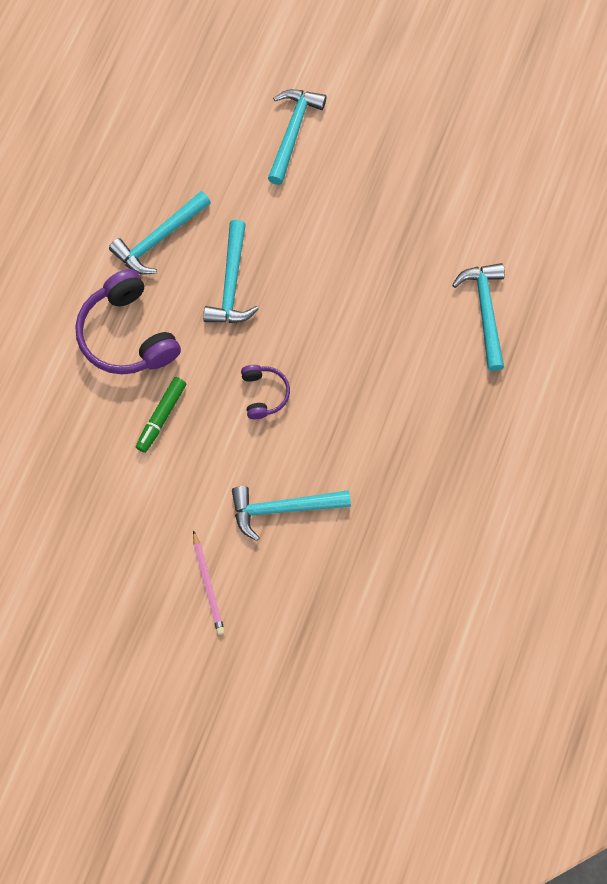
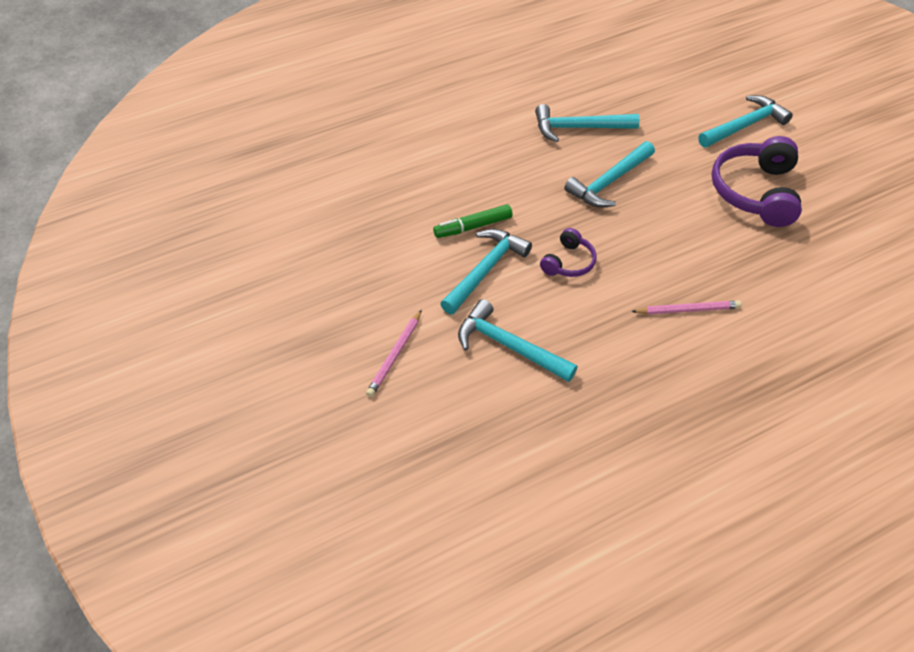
camera: 40 degrees right, 20 degrees down
(127, 335) = (498, 166): purple headphones -> purple headphones (755, 192)
(384, 371) = (687, 310): none -> pink pencil
(485, 311) = (821, 326): turquoise hammer -> turquoise hammer (485, 270)

